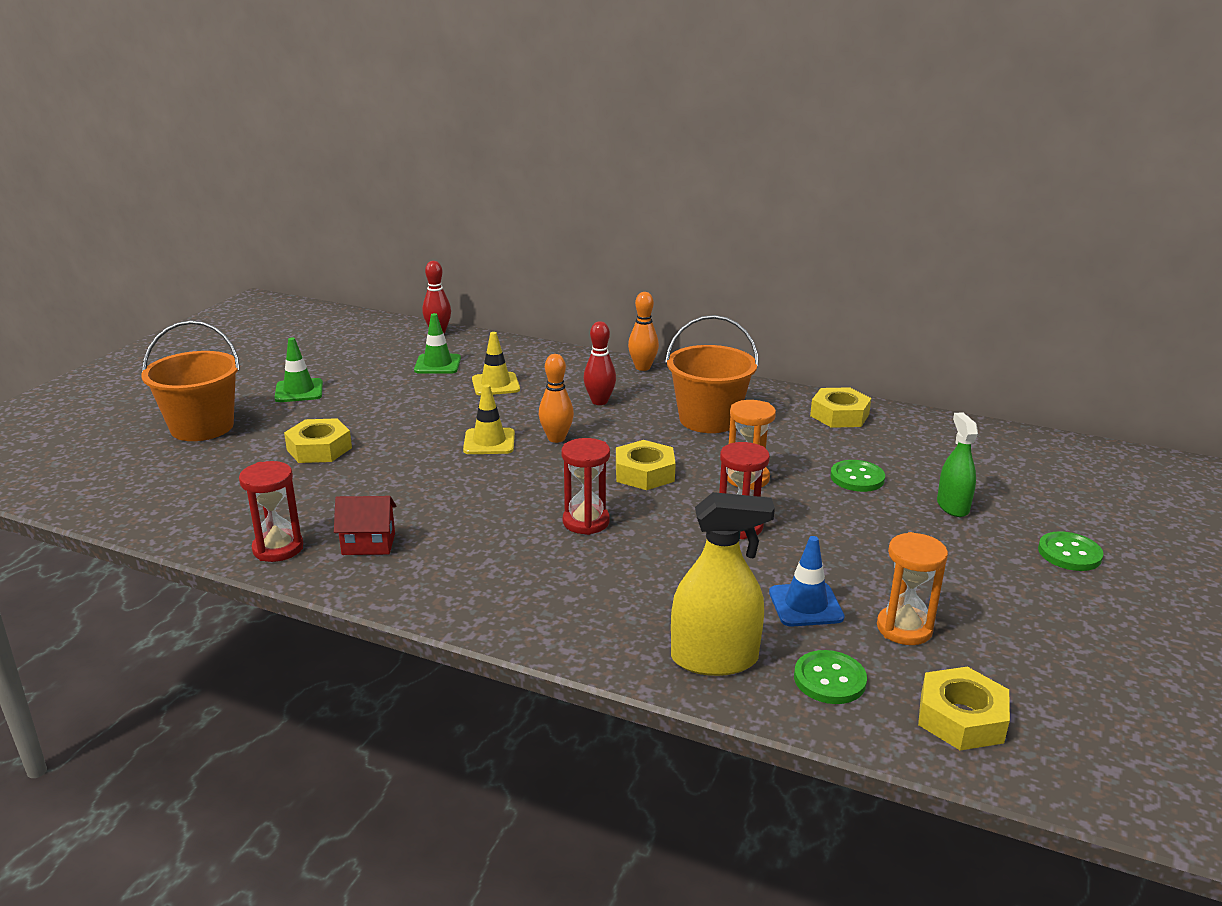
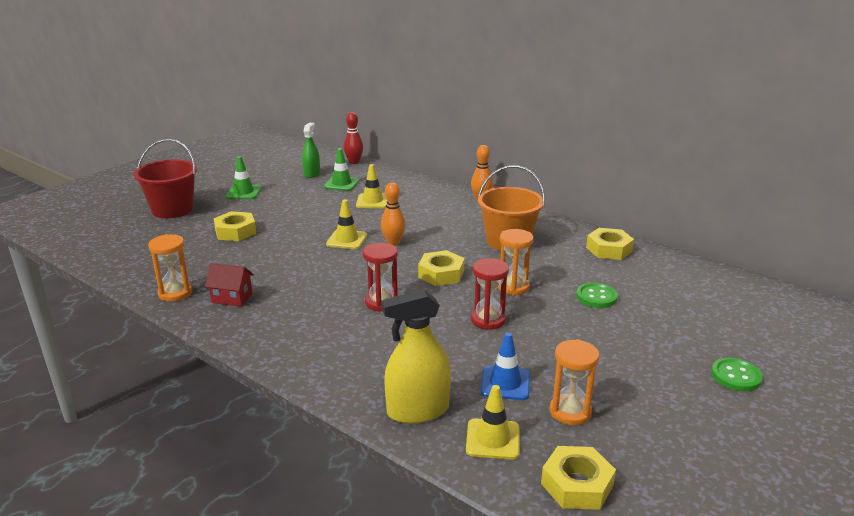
camera: 15 degrees right, 0 degrees up
(202, 427) = (172, 209): orange bucket -> red bucket
(278, 548) = (175, 293): red hourglass -> orange hourglass
(599, 401) = (437, 220): red bowling pin -> none
(714, 659) = (417, 410): yellow spray bottle -> yellow spray bottle turned 150 degrees clockwise
(829, 679) = (493, 439): green button -> yellow traffic cone
(952, 506) = (660, 327): green spray bottle -> green spray bottle (312, 173)

